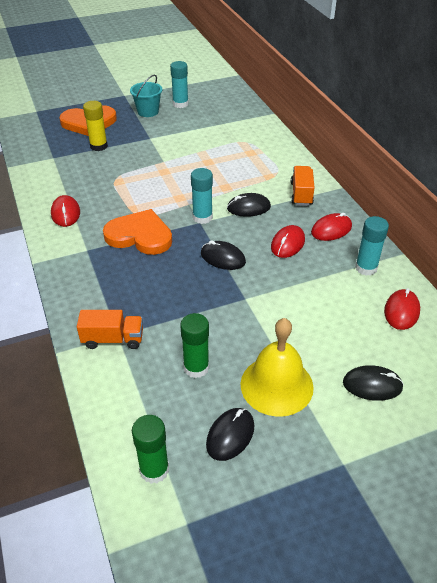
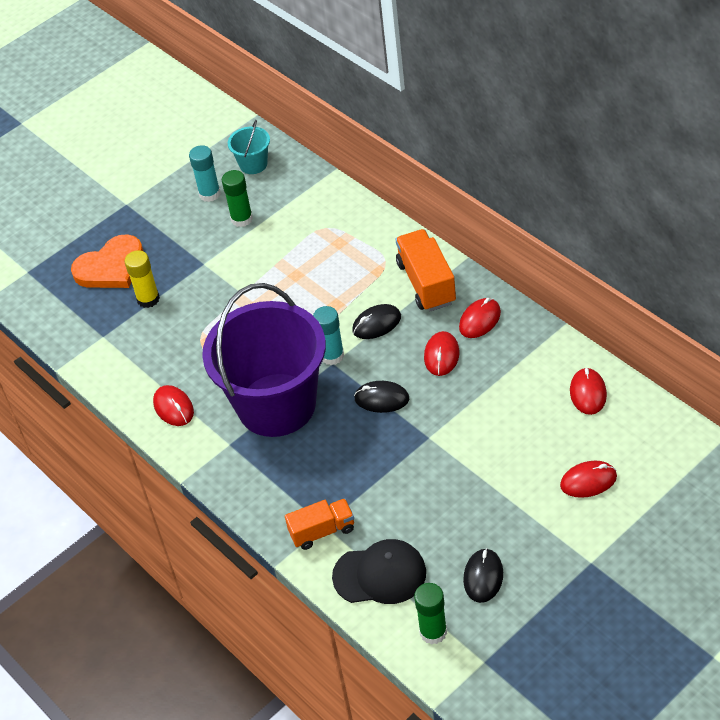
camera: 15 degrees left, 5 degrees up
(138, 395) = (380, 574): none -> black cap
(140, 235) = (276, 405): orange heart -> purple bucket
(148, 111) = (175, 221): turquoise bucket -> turquoise bucket (253, 164)
(196, 367) = (419, 528): green glue stick -> green glue stick (242, 219)
(276, 385) = (502, 515): yellow bell -> none
(301, 194) = (426, 283): orange truck -> orange truck, size x1.51
(366, 268) = (535, 355): turquoise glue stick -> none
(372, 385) = (588, 481): black mouse -> red mouse

